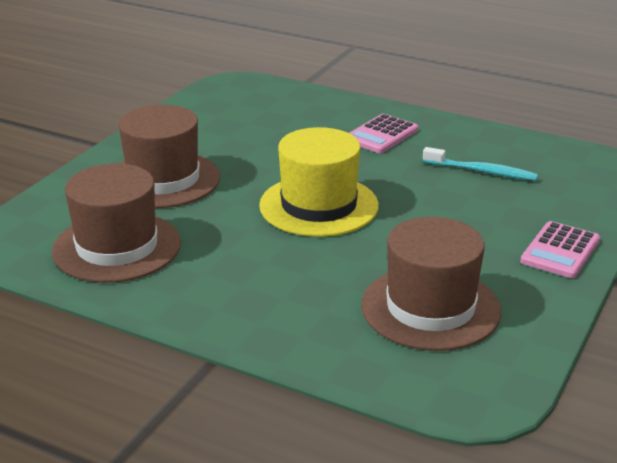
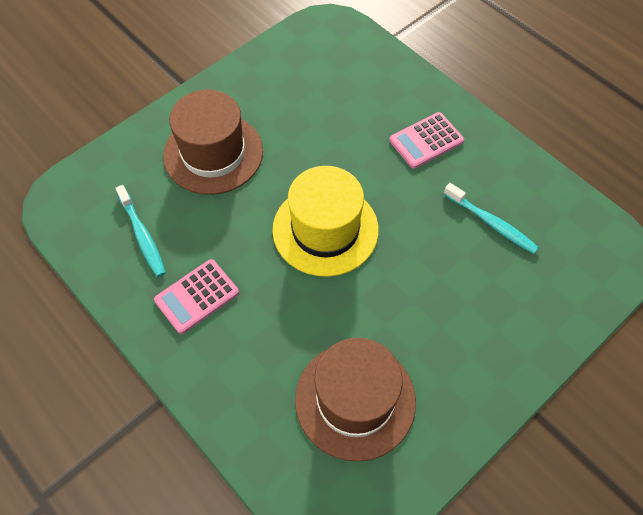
camera: 20 degrees right, 30 degrees up
(117, 247) = (142, 235): brown hat -> turquoise toothbrush
(560, 251) = (504, 361): pink calculator -> pink calculator (197, 296)

